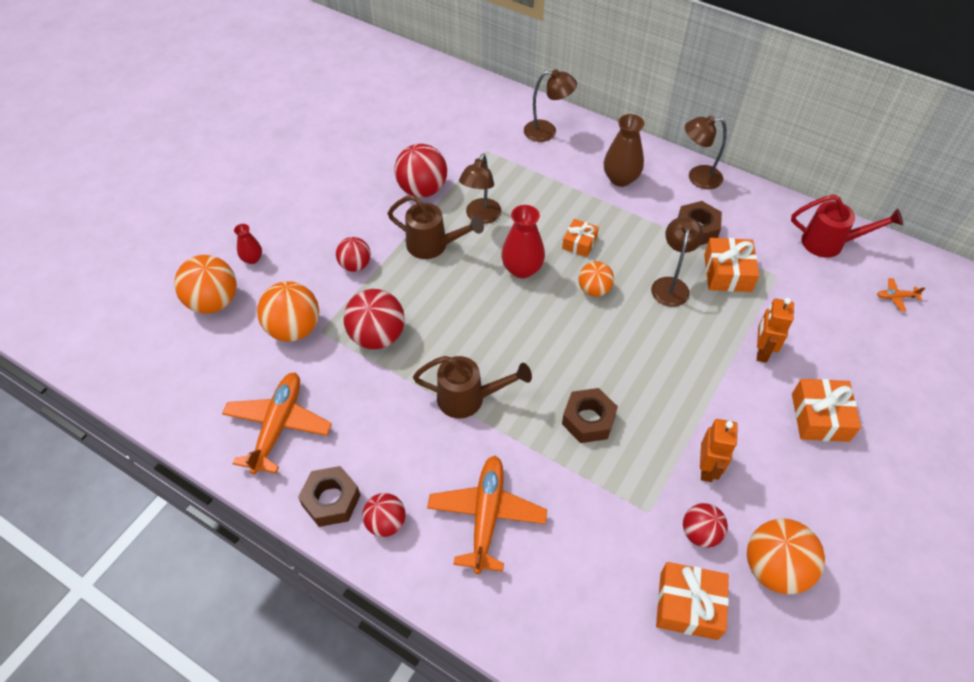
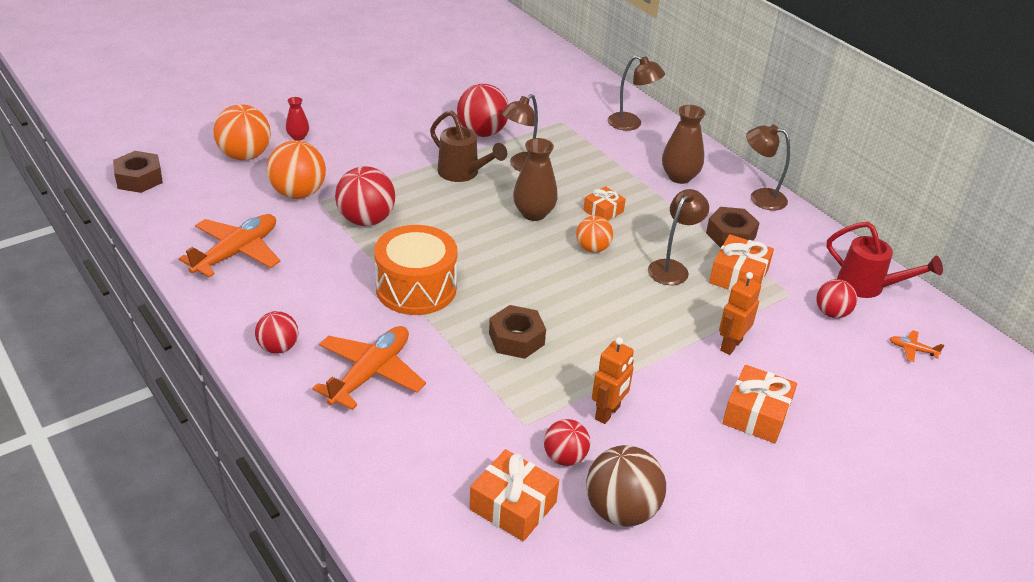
camera: 20 degrees right, 15 degrees down
(331, 500) = (243, 316): brown nut -> brown nut (139, 179)
(355, 265) = (383, 167): red ball -> red ball (831, 313)
(469, 399) = (416, 288): brown watering can -> orange drum
(522, 269) = (533, 213): red vase -> brown vase
(774, 568) = (621, 510): orange ball -> brown ball

